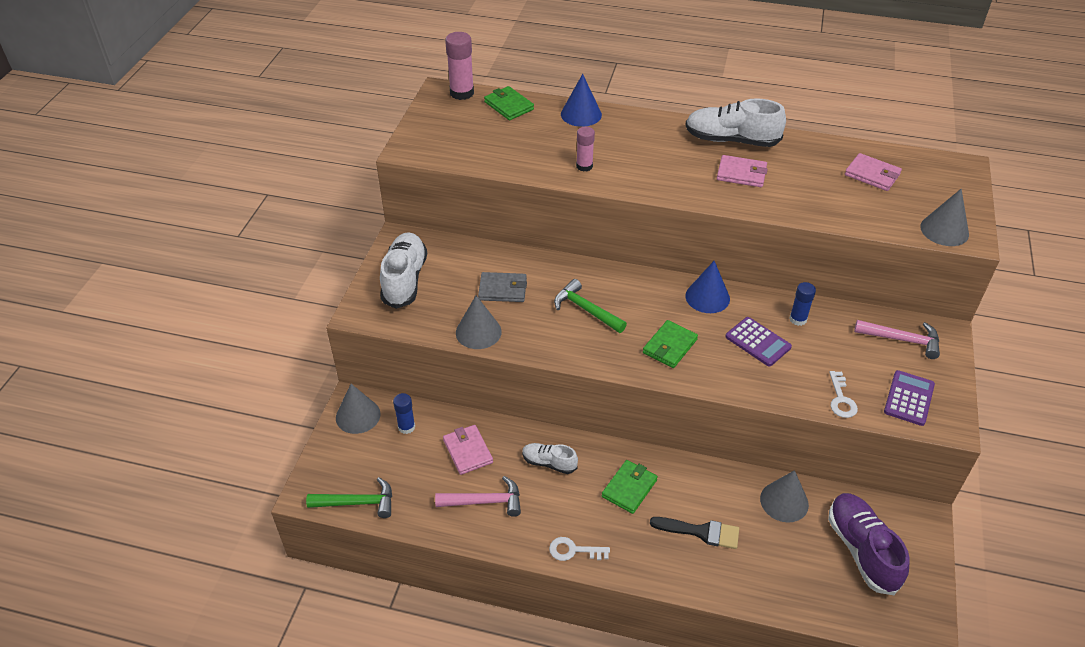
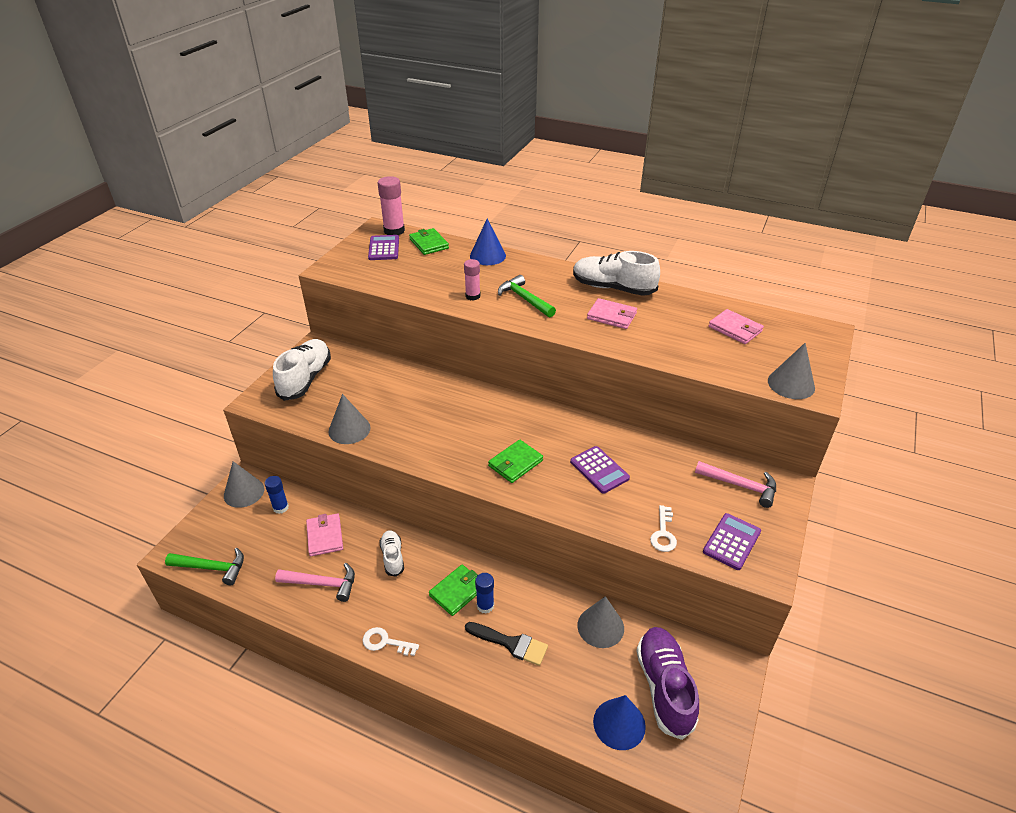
camera: 10 degrees right, 5 degrees down
(460, 117) = (384, 248): none -> purple calculator
(502, 289) = (385, 396): grey wallet -> none
(549, 463) = (392, 557): white shoe -> white shoe turned 45 degrees clockwise
(586, 310) = (451, 422): green hammer -> green hammer (524, 299)
(707, 297) = (565, 424): blue cone -> blue cone (619, 723)
(798, 319) = (644, 454): blue glue stick -> blue glue stick (485, 606)

